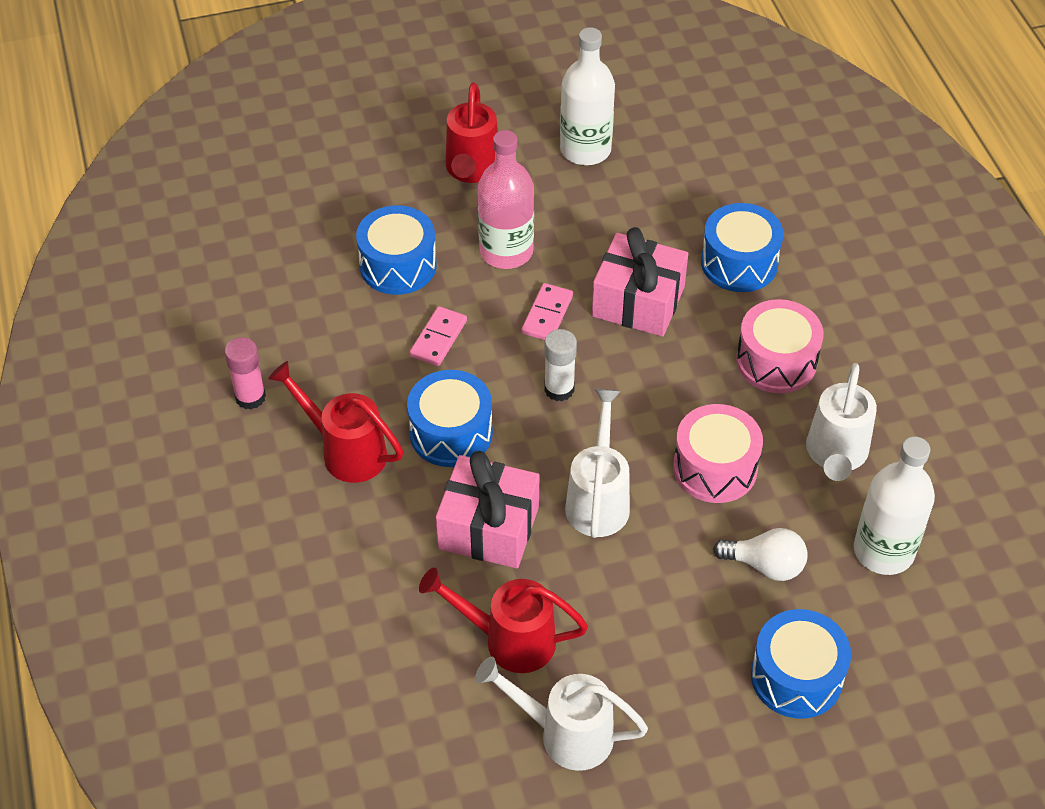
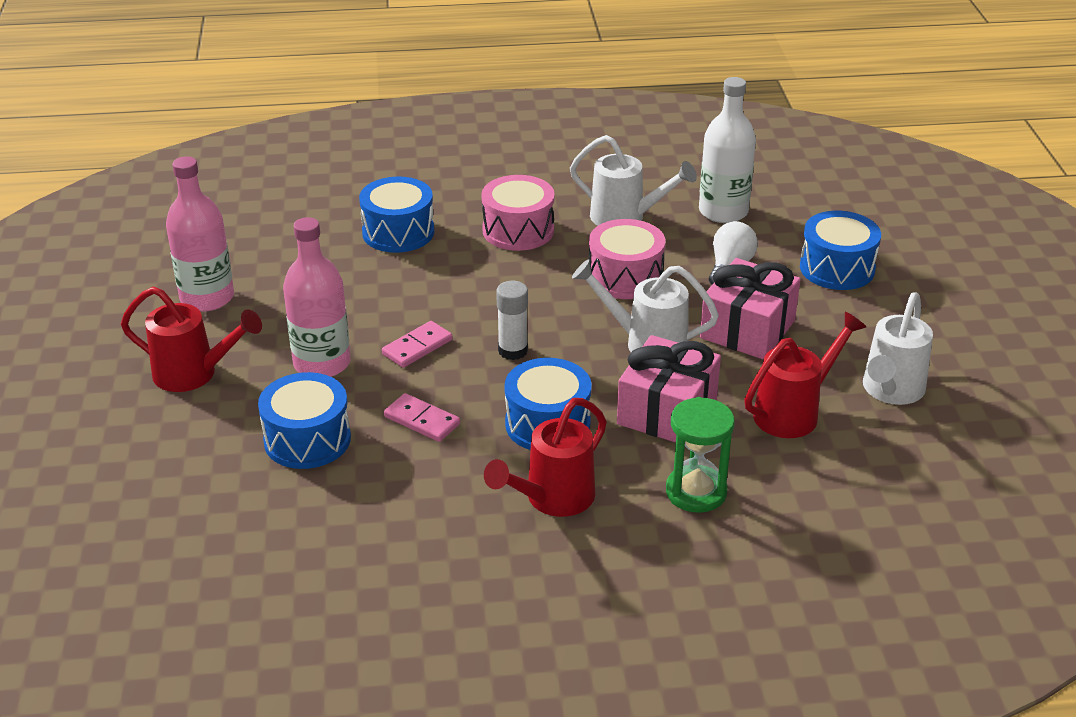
camera: 80 degrees left, 15 degrees down
(250, 397) = (457, 569): pink glue stick -> none
(371, 562) = (696, 492): none -> green hourglass
(509, 640) = (793, 412): red watering can -> red watering can turned 150 degrees counterclockwise
(547, 314) = (417, 347): pink domino -> pink domino turned 75 degrees counterclockwise
(585, 149) = (207, 298): white bottle -> pink bottle
(638, 301) = (422, 292): pink gift -> pink gift (747, 329)

